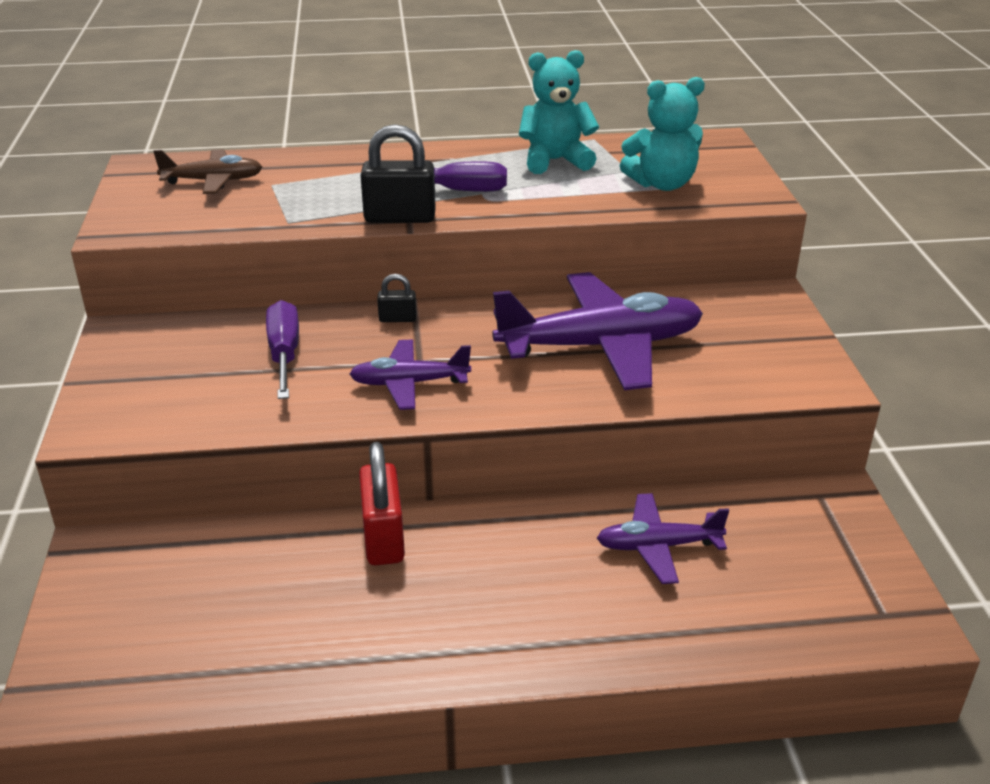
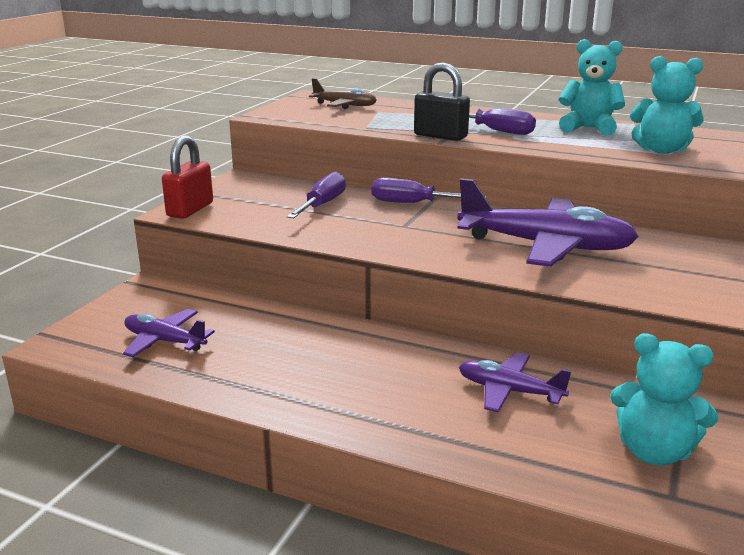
camera: 30 degrees right, 10 degrees down
(383, 538) = (316, 329): red padlock -> red padlock (190, 210)
(397, 319) = (413, 204): black padlock -> purple screwdriver
(409, 383) = (384, 234): purple plane -> purple plane (164, 341)
(835, 568) = (654, 451): none -> turquoise teddy bear

